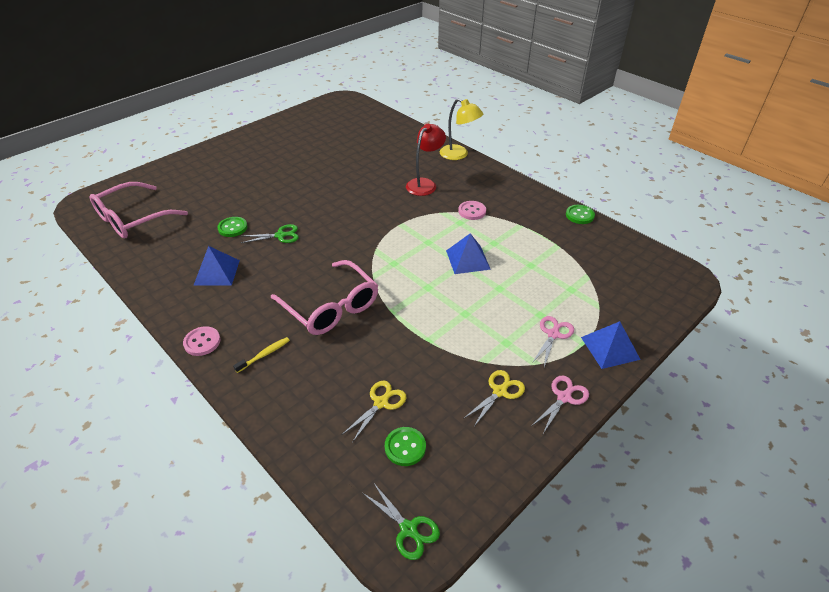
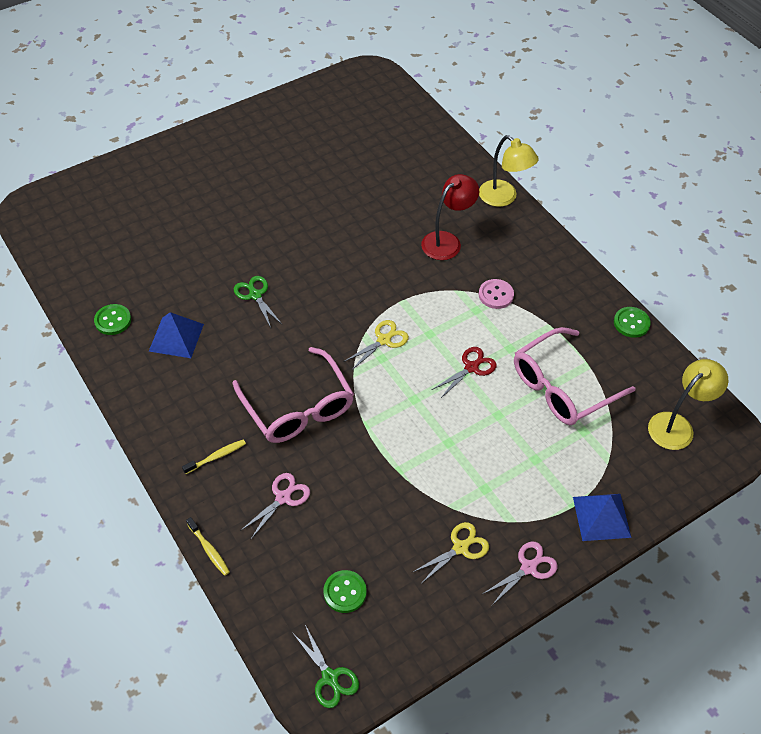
camera: 10 degrees right, 10 degrees up
(133, 219) = (86, 242): pink glasses -> pink glasses (562, 386)
(202, 342) = (152, 429): pink button -> none
(232, 228) = (201, 274): green button -> green button (113, 320)
(268, 433) = (209, 550): none -> yellow toothbrush
(280, 235) = (255, 295): green scissors -> green scissors turned 120 degrees counterclockwise
(381, 403) = (330, 537): yellow scissors -> yellow scissors (384, 340)
(468, 259) = (471, 367): blue pyramid -> red scissors
(553, 334) = (542, 488): pink scissors -> pink scissors (283, 498)
(642, 275) = (677, 425): none -> yellow lamp

